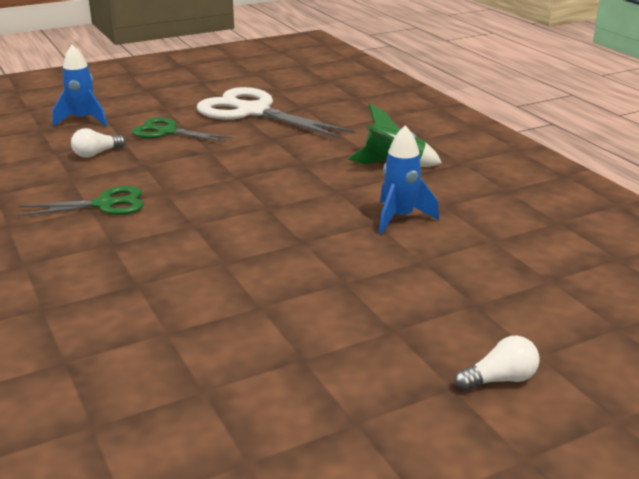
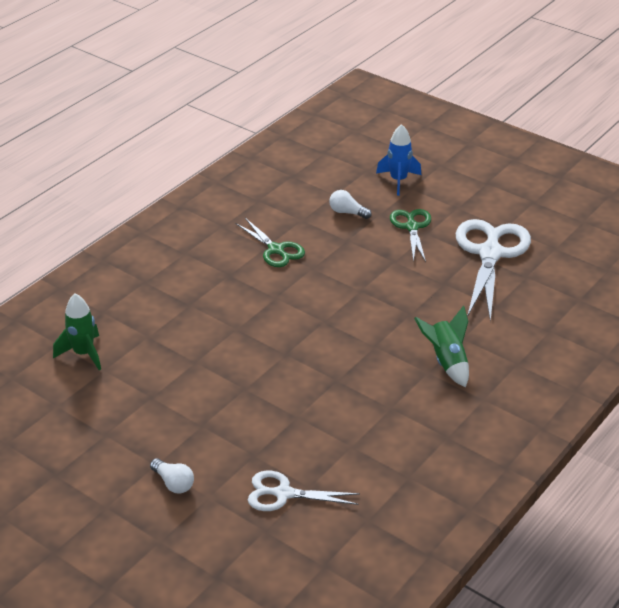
camera: 65 degrees right, 10 degrees up
(145, 403) = (83, 354): none -> green rocket
(400, 218) = (353, 390): blue rocket -> none
(556, 299) = (283, 494): none -> white scissors

